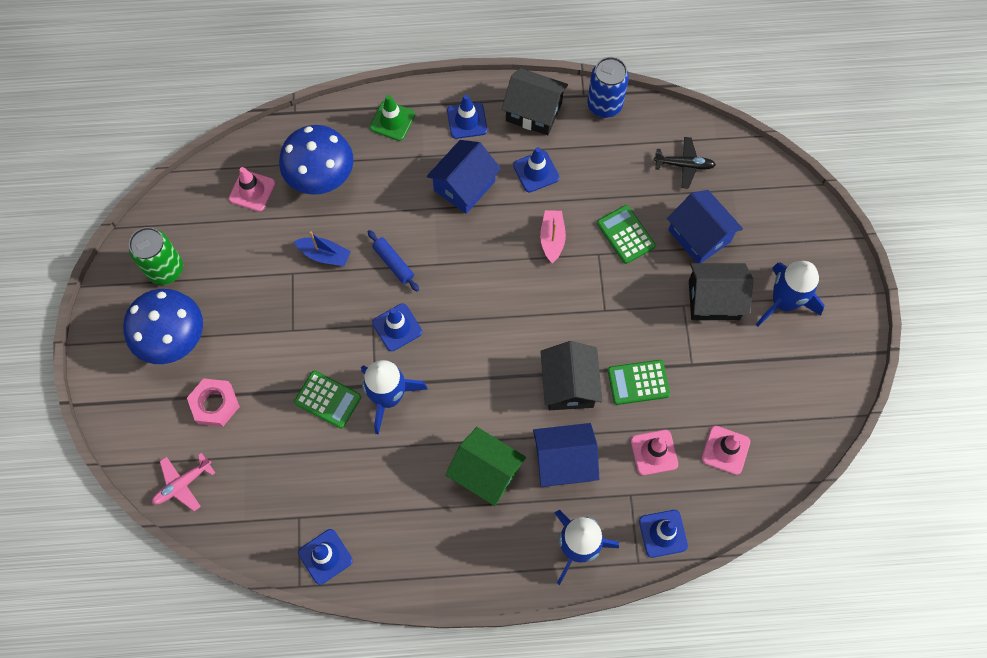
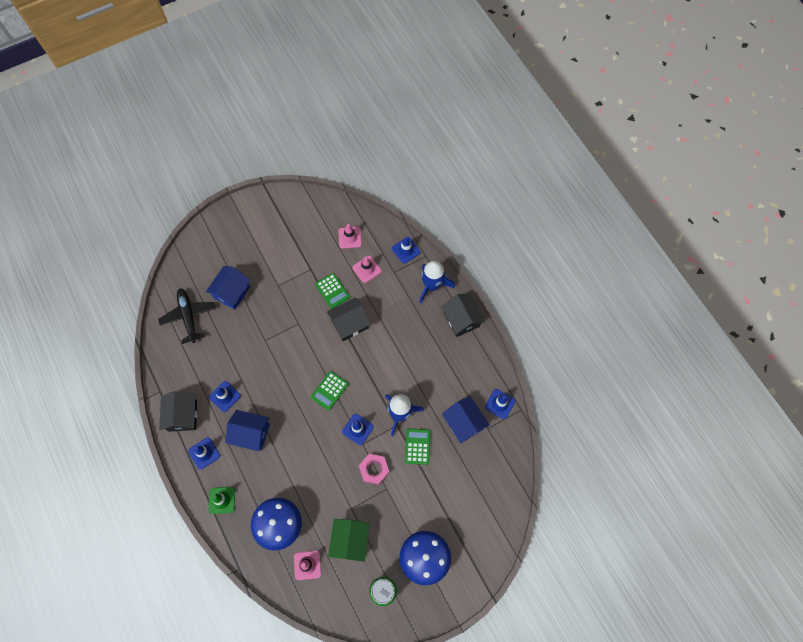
camera: 115 degrees left, 0 degrees up
(183, 484) = (502, 501): pink plane -> none
(215, 404) = (450, 509): pink nut -> pink nut (374, 469)
(324, 255) = (331, 494): blue boat -> none
(393, 263) = (319, 451): blue rolling pin -> none
(486, 473) = (417, 344): green house -> green house (350, 541)
(552, 239) = (266, 368): pink boat -> none
(564, 461) = (392, 309): blue house -> blue house (464, 423)
(604, 105) = (163, 376): blue can -> none
(625, 234) = (247, 330): green calculator -> green calculator (329, 390)
(684, 165) = (188, 316): black plane -> black plane, size x1.58
(714, 300) = (268, 271): black house -> black house (461, 319)
(783, 302) = (255, 238): blue rocket -> none

